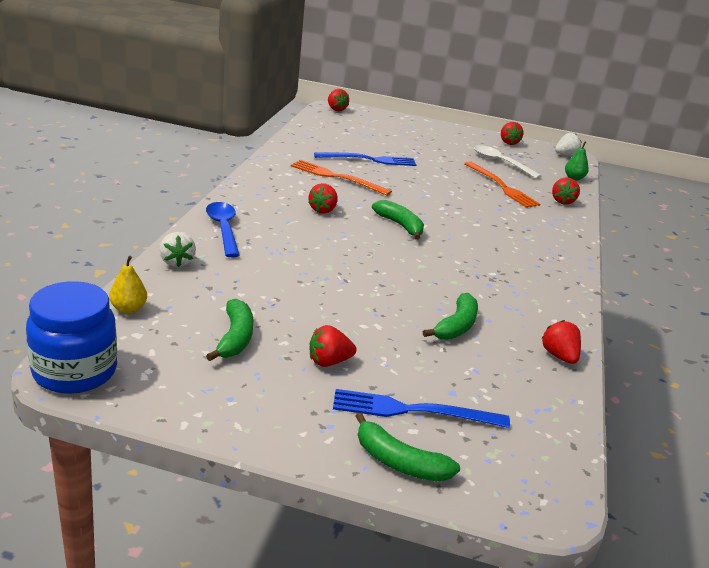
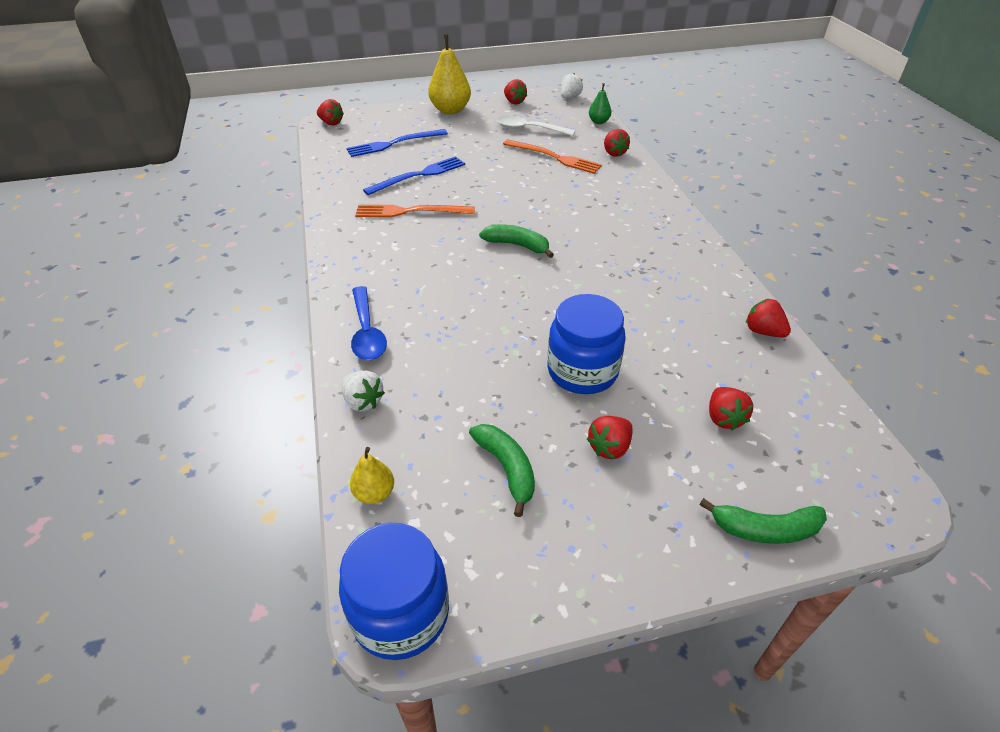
camera: 25 degrees left, 15 degrees up
(223, 229) = (367, 332): blue spoon -> blue spoon turned 150 degrees counterclockwise
(323, 210) = (435, 260): red strawberry -> red strawberry (723, 418)
(362, 313) = (582, 371): none -> blue jar
(413, 411) = (722, 462): blue fork -> blue fork (394, 144)
(444, 131) = (450, 110): none -> yellow pear
(456, 326) = (665, 342): green banana -> none

